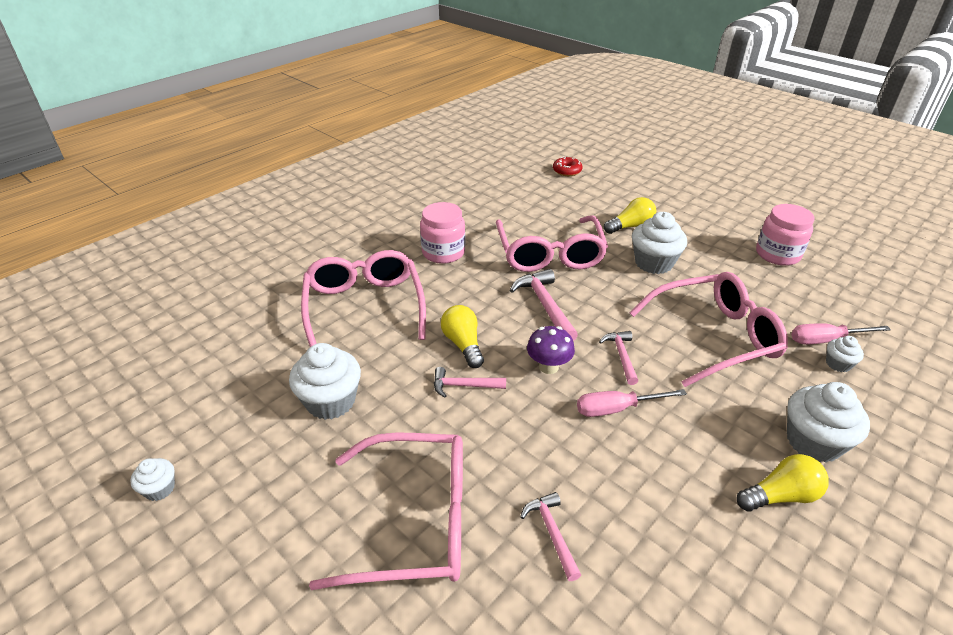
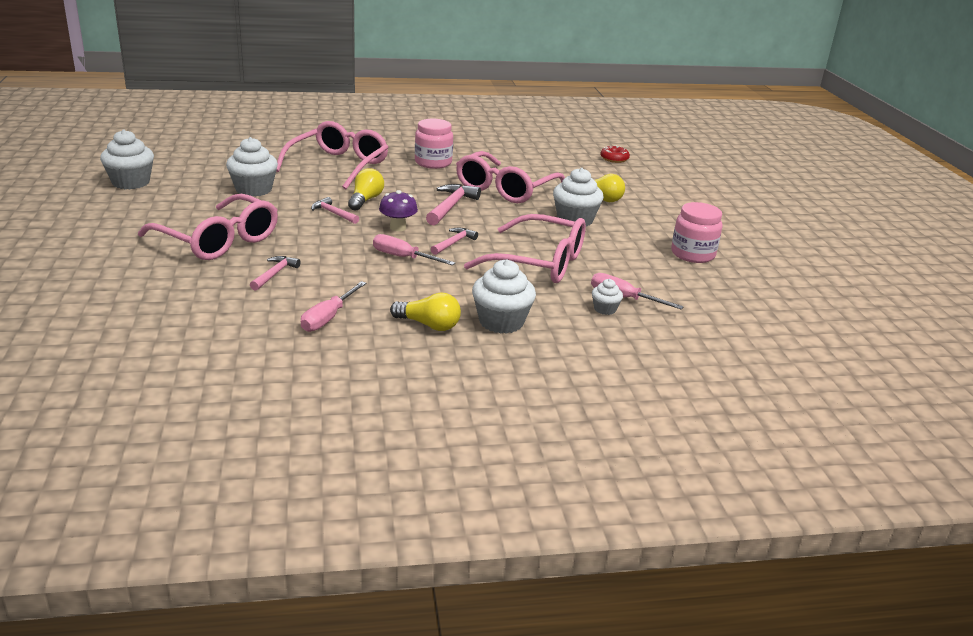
camera: 35 degrees right, 10 degrees down
(159, 489) = (131, 182): white cupcake -> white cupcake, size x1.94
(700, 563) = (328, 318): none -> pink screwdriver

